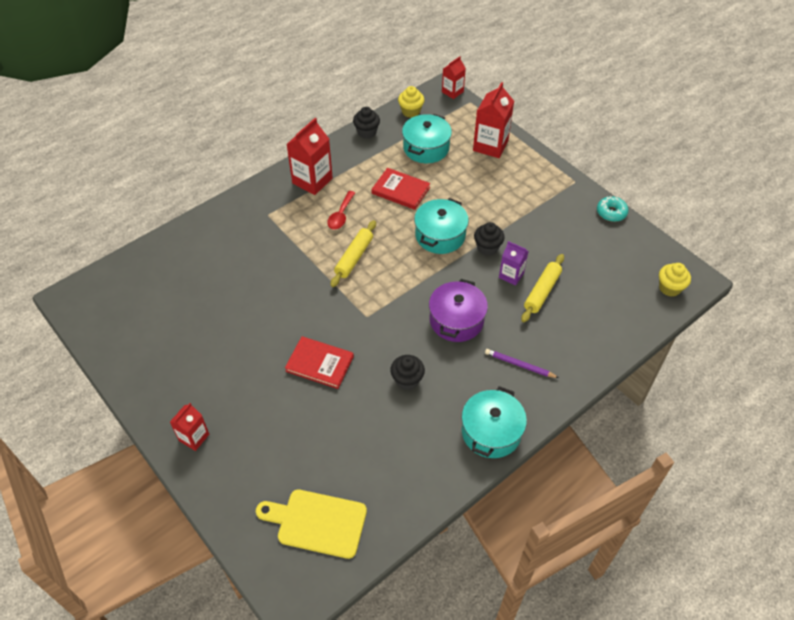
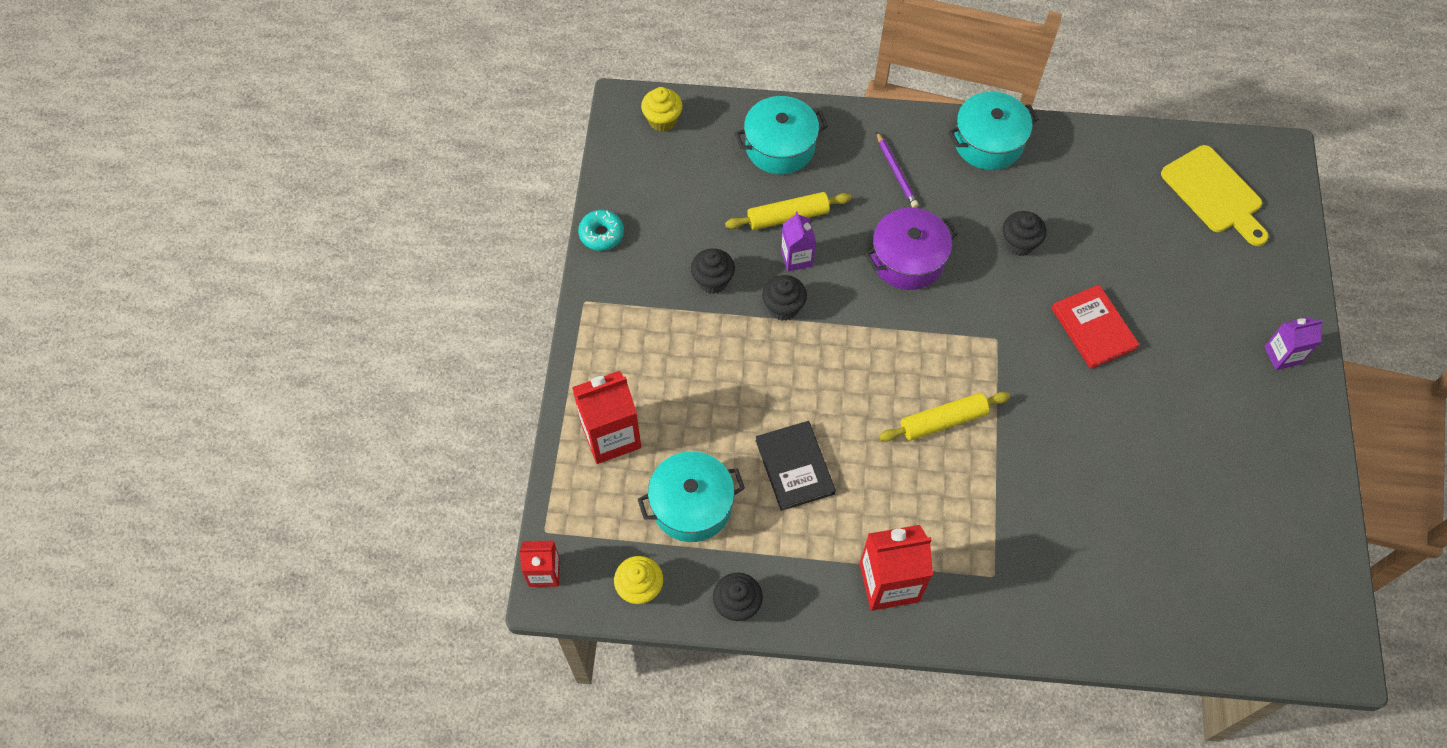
camera: 135 degrees left, 10 degrees up
(194, 437) = (1282, 355): red carton -> purple carton
(341, 215) = (903, 494): red spoon -> none
(400, 190) = (795, 467): red book -> black book
(440, 235) = (817, 366): turquoise pot -> turquoise pot (780, 147)
(534, 233) = (713, 281): none -> black cupcake

